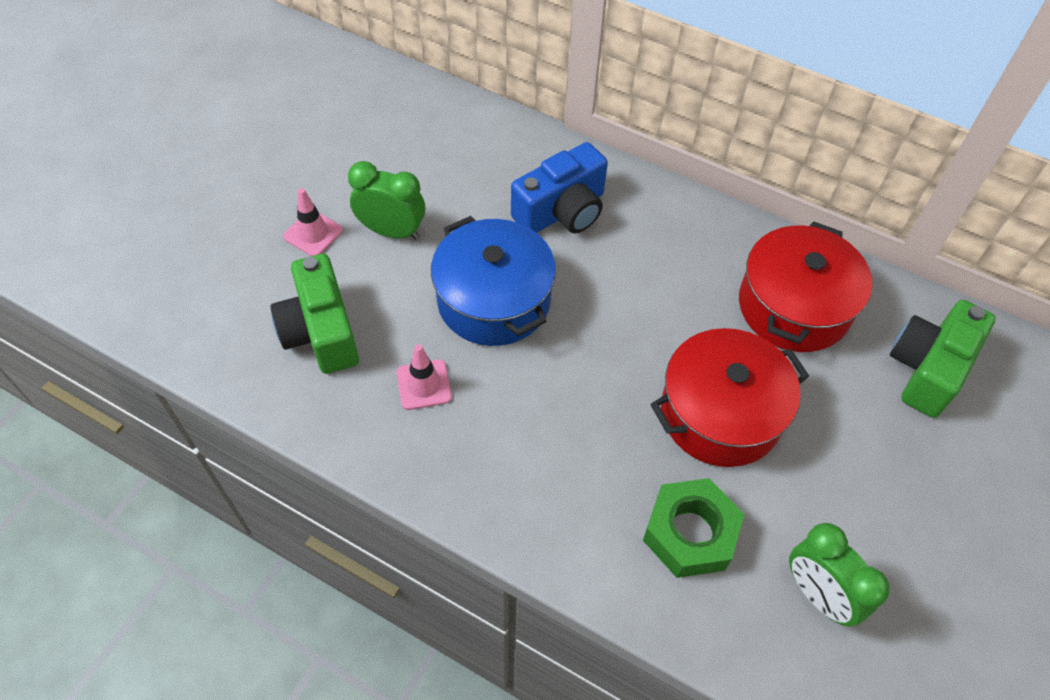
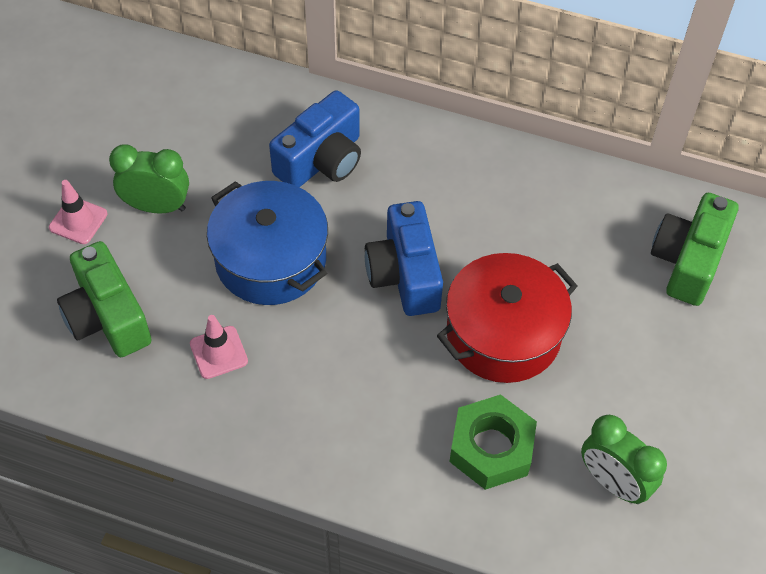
camera: 10 degrees left, 0 degrees up
(627, 336) = (405, 274): none -> blue camera
(794, 306) = (558, 221): red pot -> none

